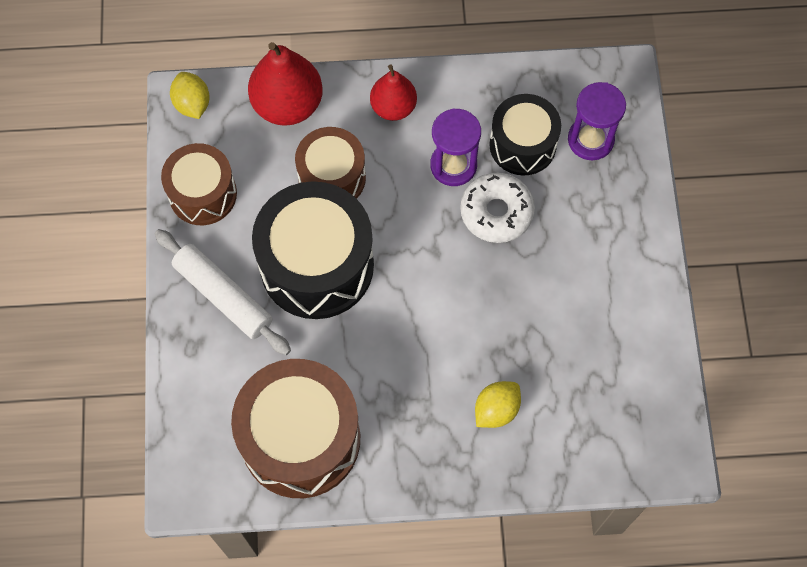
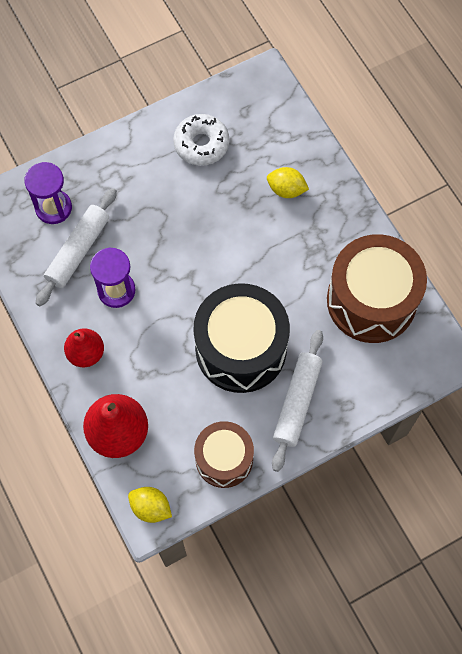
camera: 115 degrees left, 0 degrees up
(192, 104) = (150, 507): yellow lemon -> yellow lemon turned 75 degrees clockwise
(332, 177) = (166, 371): brown drum -> none
(496, 212) = (141, 247): white donut -> white donut (201, 144)
(522, 145) = (78, 251): black drum -> white rolling pin

